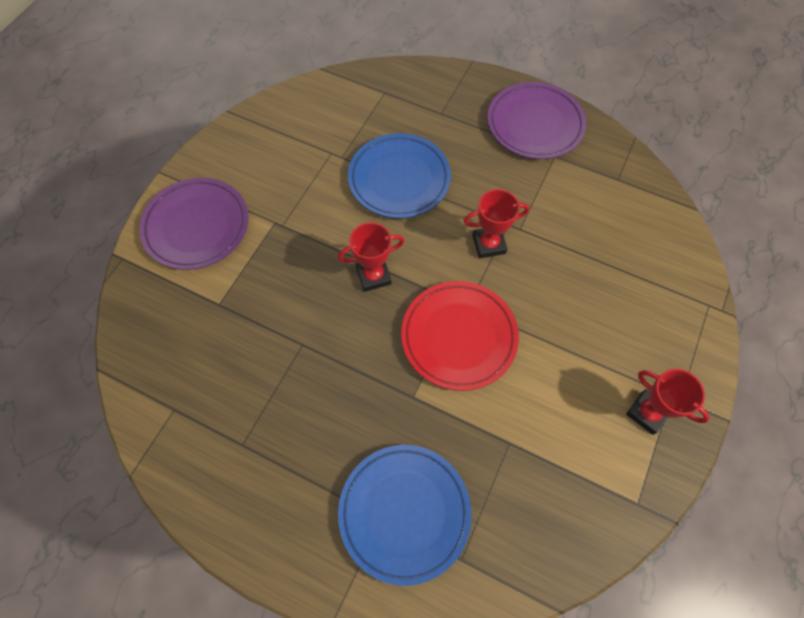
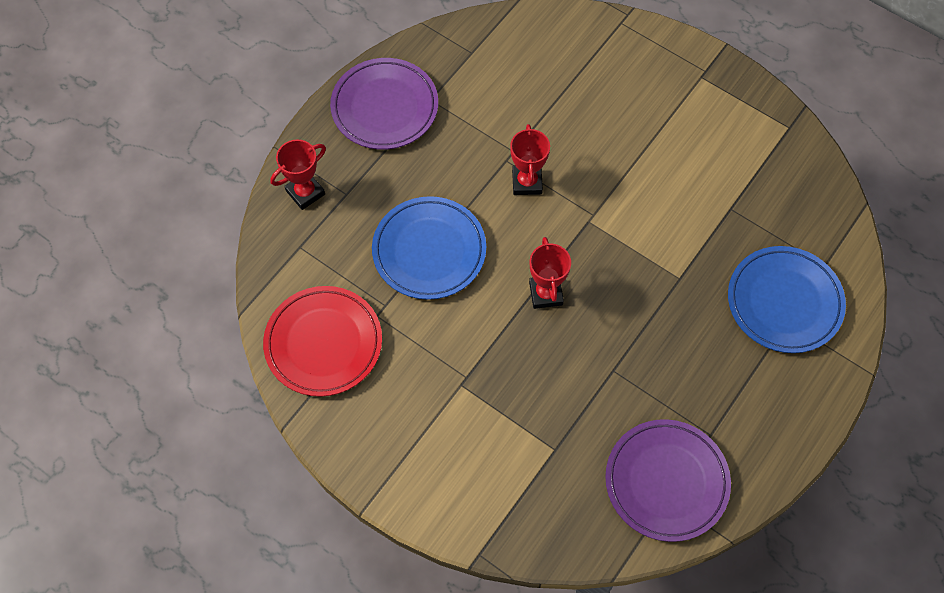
camera: 80 degrees left, 0 degrees up
(197, 226) = (451, 469): purple plate -> purple plate (666, 482)
(459, 337) = (624, 228): red plate -> red plate (323, 343)
(647, 413) = (715, 98): red trophy -> red trophy (305, 192)

